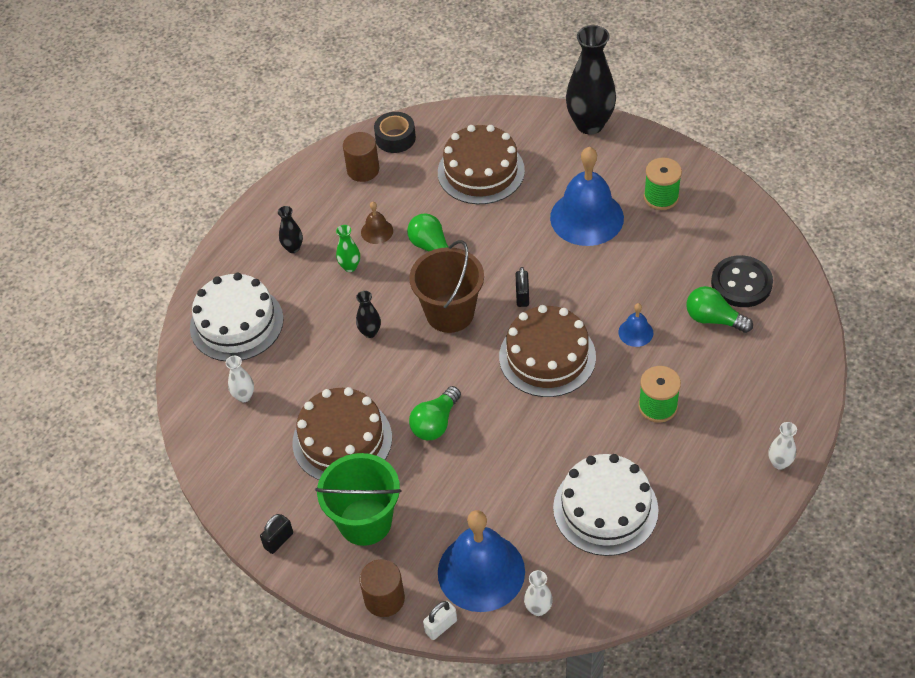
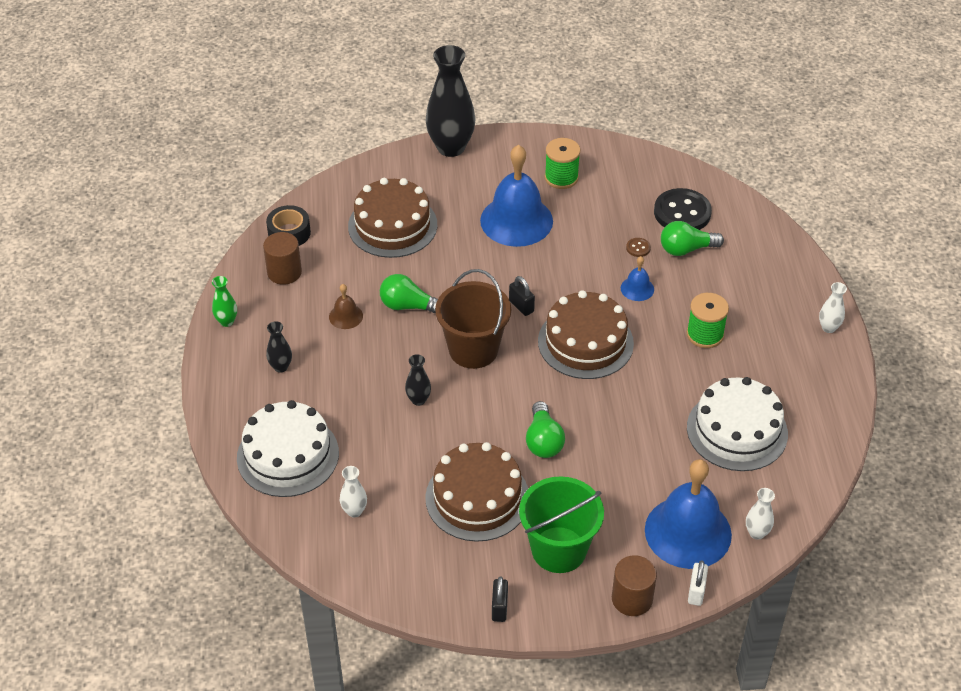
camera: 40 degrees left, 5 degrees down
(350, 267) = (349, 356): green vase -> green vase (227, 321)
(670, 296) = (638, 248): none -> brown button

